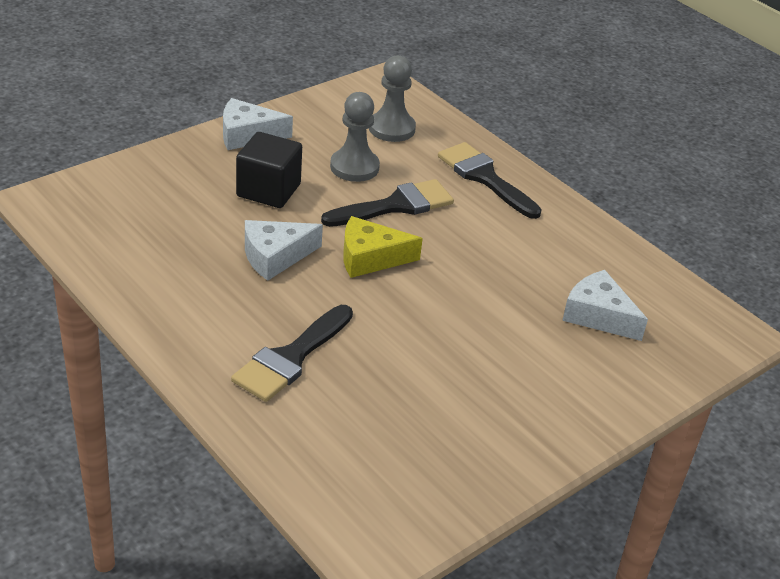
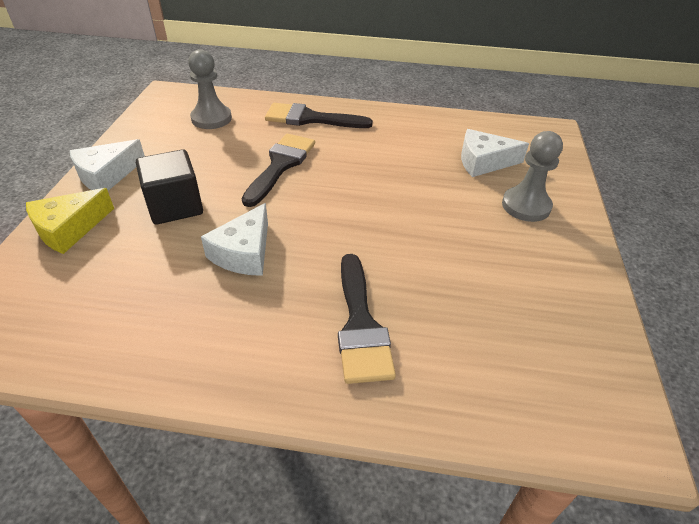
camera: 40 degrees left, 5 degrees up
(354, 167) = (219, 155): grey pawn -> grey pawn (526, 206)
(370, 258) = (312, 210): yellow cheese -> yellow cheese (69, 229)

